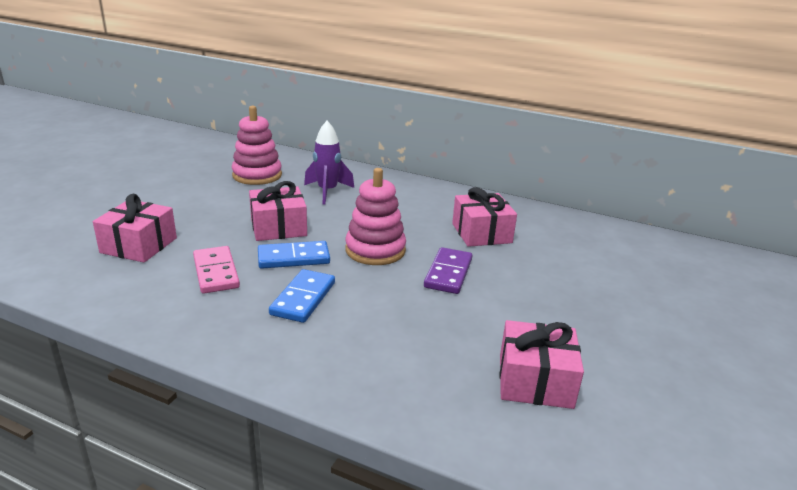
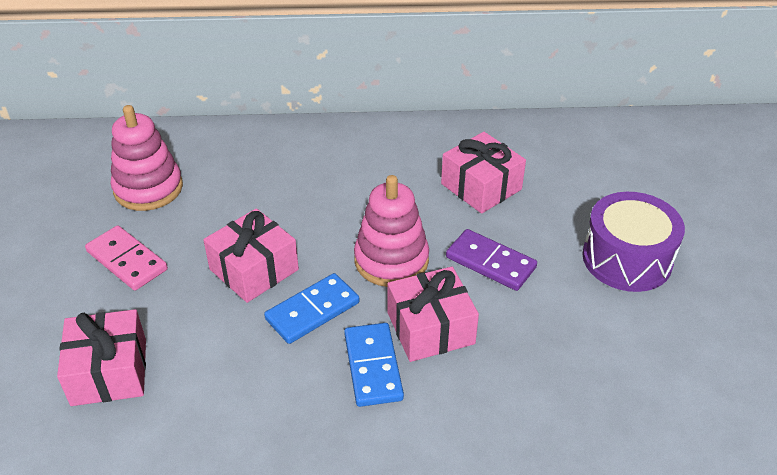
camera: 25 degrees left, 15 degrees up
(216, 272) = (243, 372): pink domino -> pink domino (127, 261)
(327, 192) = (261, 185): purple rocket -> none
(448, 273) = (490, 263): purple domino -> purple domino turned 45 degrees counterclockwise
(535, 381) = (663, 370): pink gift -> pink gift (430, 328)
(565, 305) = (627, 259): none -> purple drum

